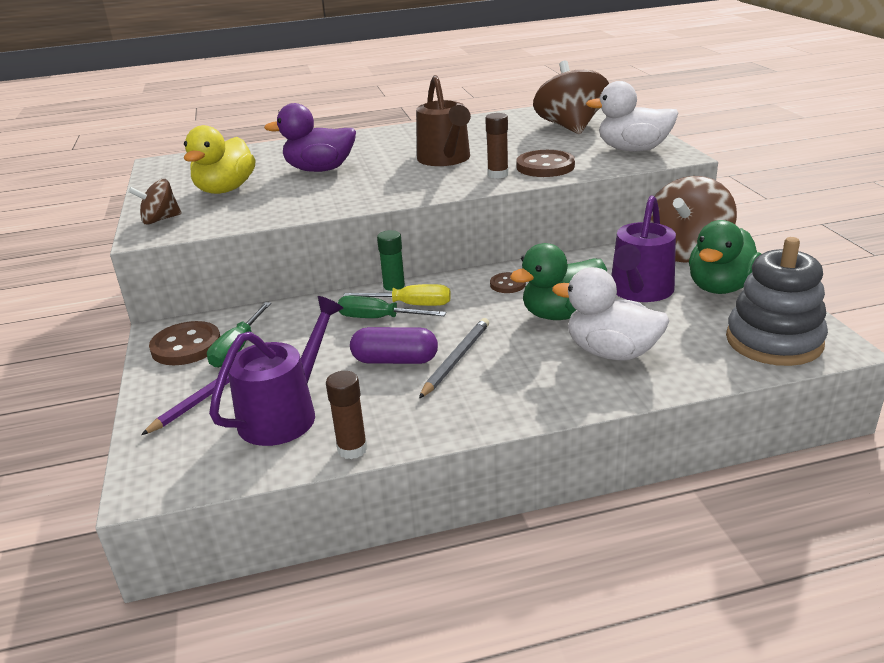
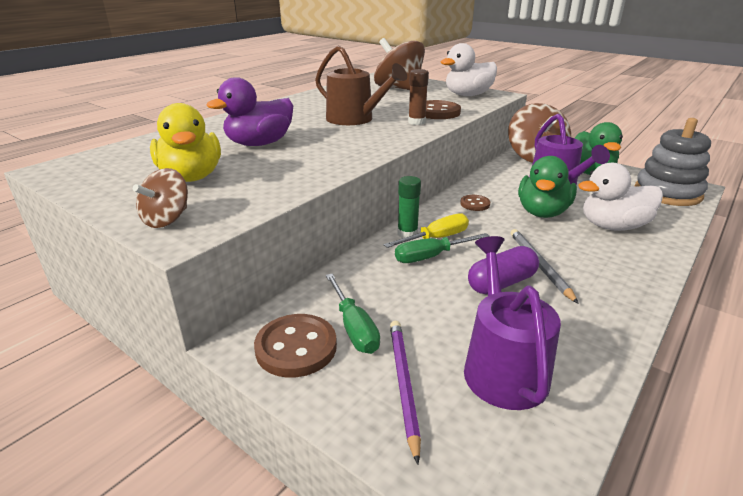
camera: 40 degrees left, 0 degrees up
(352, 449) = (605, 368): brown glue stick -> none

